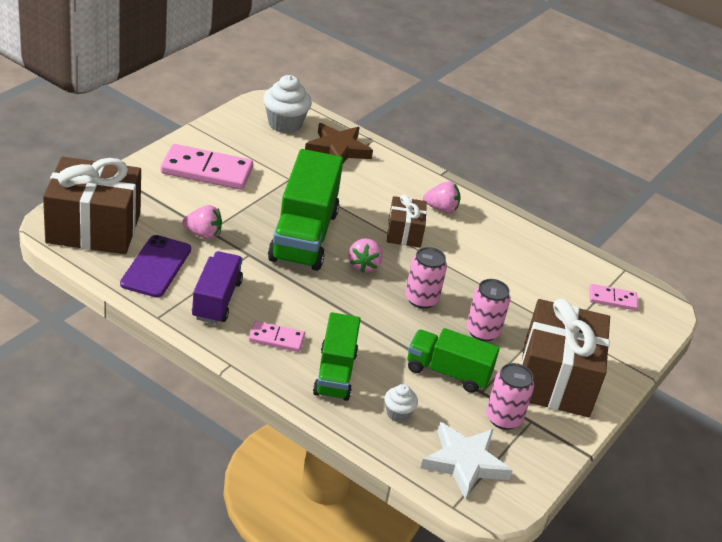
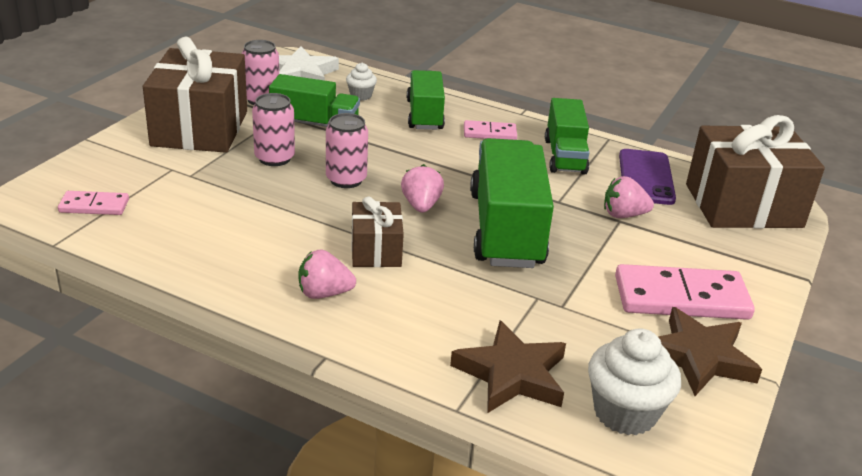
camera: 175 degrees right, 5 degrees down
(217, 300) = (564, 156): purple truck -> green truck
(223, 139) = (699, 357): none -> brown star

